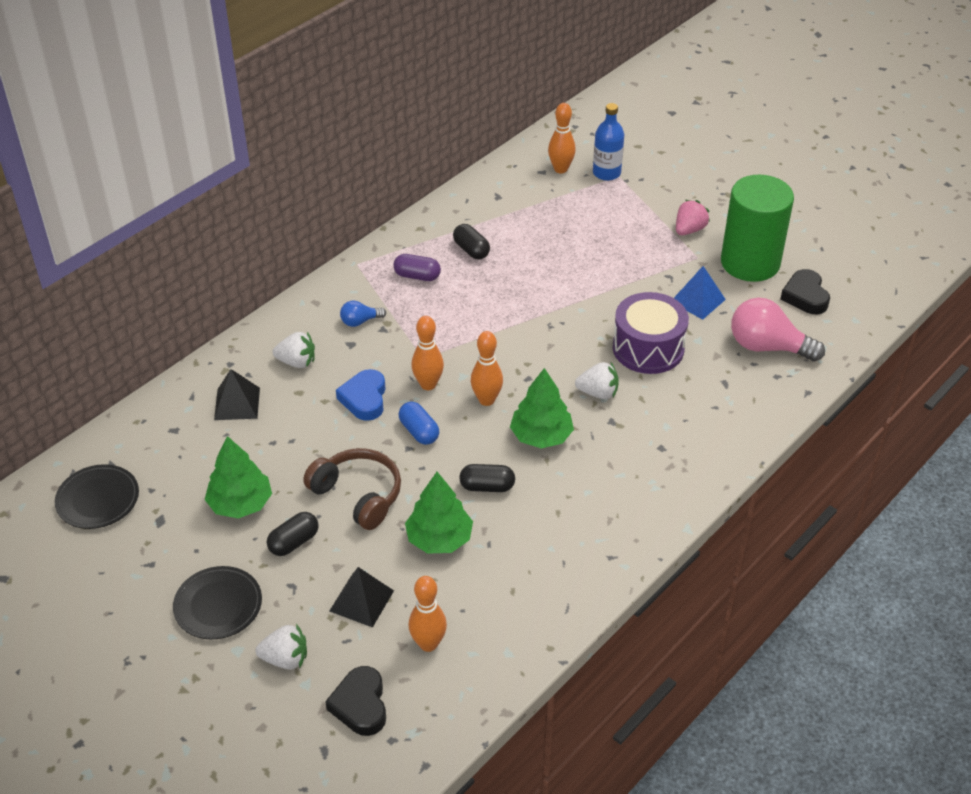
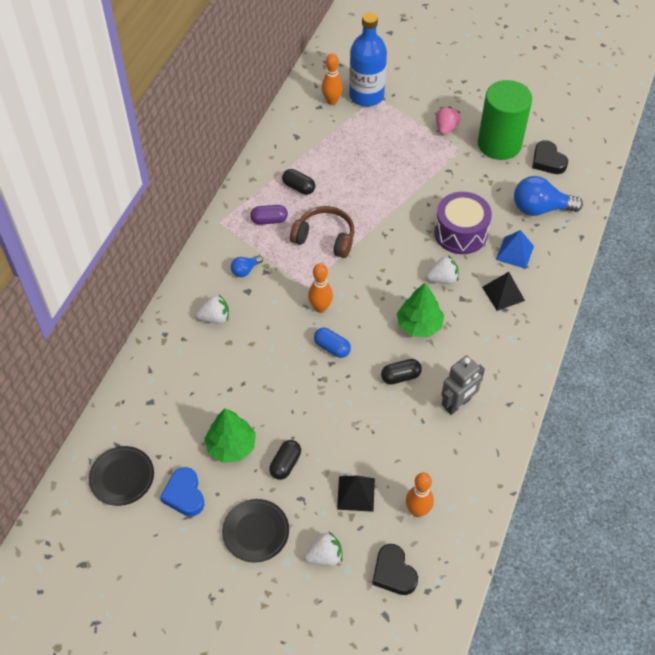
camera: 20 degrees left, 10 degrees up
(237, 403) = (187, 365): black pyramid -> black pyramid (503, 293)
(358, 495) = (313, 412): brown headphones -> brown headphones (325, 238)
(364, 399) = (280, 333): blue heart -> blue heart (184, 494)
(439, 539) = (387, 428): green tree -> none
(486, 400) = (368, 308): orange bowling pin -> none
(543, 538) = (457, 404): none -> grey robot
(606, 173) = (366, 96): blue bottle -> blue bottle, size x1.60
(698, 300) = (477, 184): blue pyramid -> blue pyramid (514, 252)
(767, 347) = (540, 209): pink light bulb -> blue light bulb

